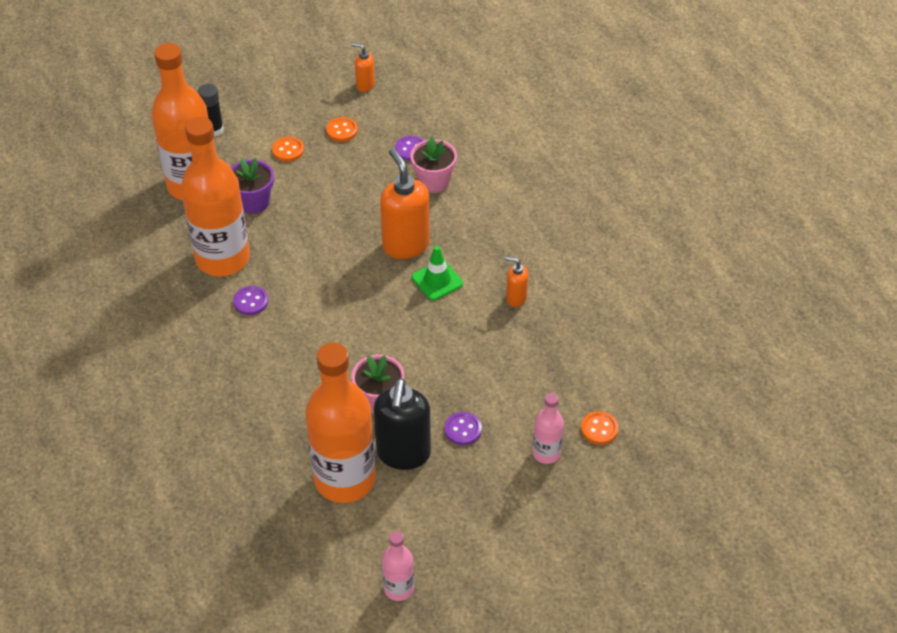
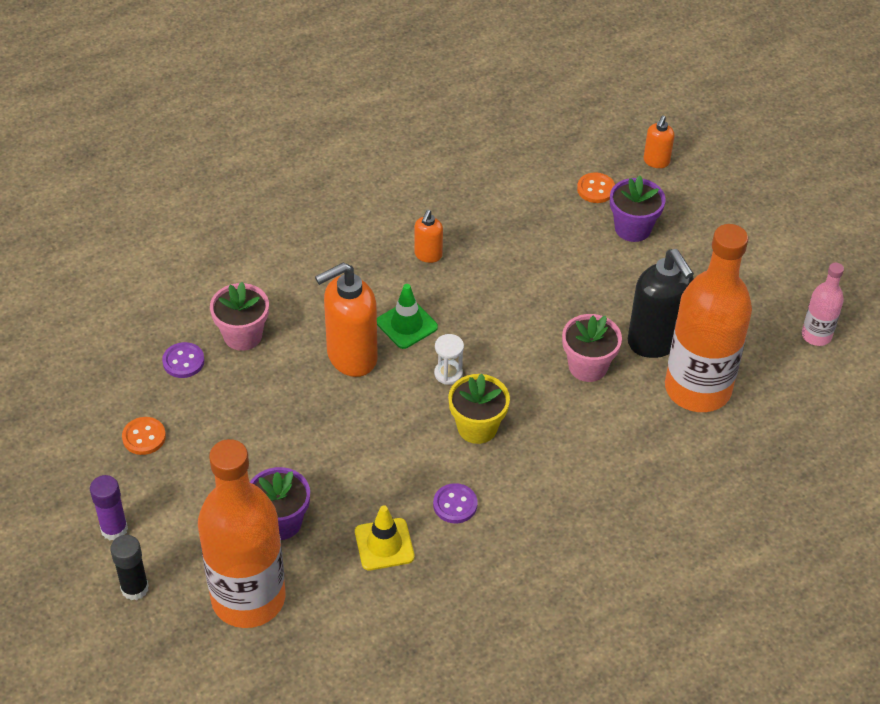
camera: 95 degrees left, 0 degrees up
(223, 258) = (384, 544): orange bottle -> yellow traffic cone
(264, 118) = (114, 529): none -> purple glue stick
(288, 150) = (180, 494): orange button -> none
(323, 320) = (477, 427): none -> yellow flower pot
(365, 85) = (53, 418): orange soap dispenser -> orange soap dispenser (656, 161)
(382, 305) = (448, 373): none -> white hourglass
(403, 454) = (655, 341): black soap dispenser -> black soap dispenser turned 60 degrees clockwise
(463, 429) = (615, 294): purple button -> none
(546, 453) = (632, 228): pink bottle -> purple flower pot

